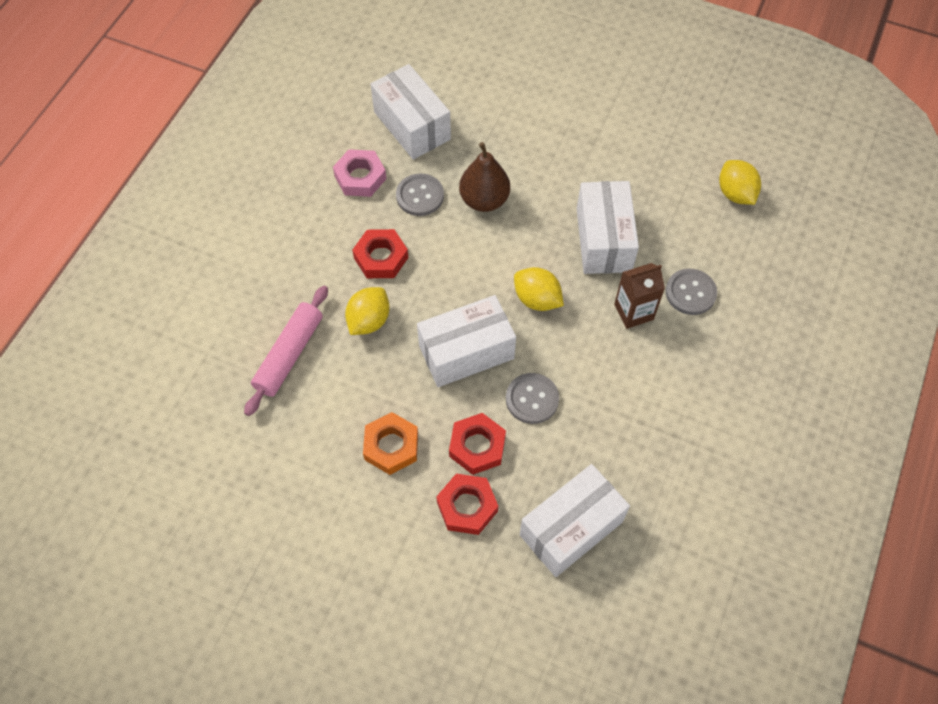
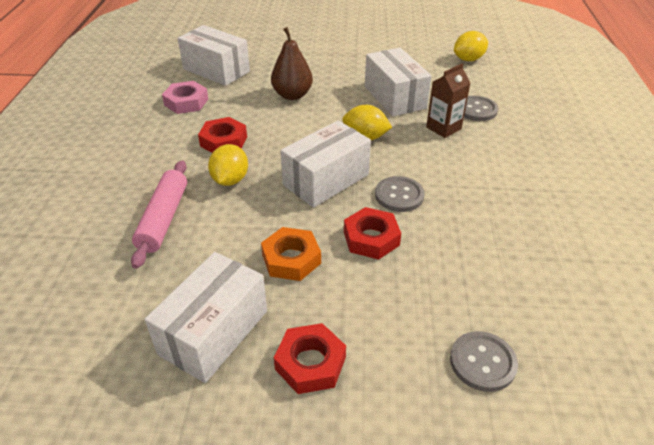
camera: 20 degrees left, 20 degrees down
(420, 196) = (240, 102): grey button -> grey button (482, 362)
(467, 506) = (387, 284): red nut -> red nut (310, 363)
(571, 528) = (491, 273): white box -> white box (214, 332)
(735, 194) = (468, 59): yellow lemon -> yellow lemon turned 75 degrees counterclockwise

